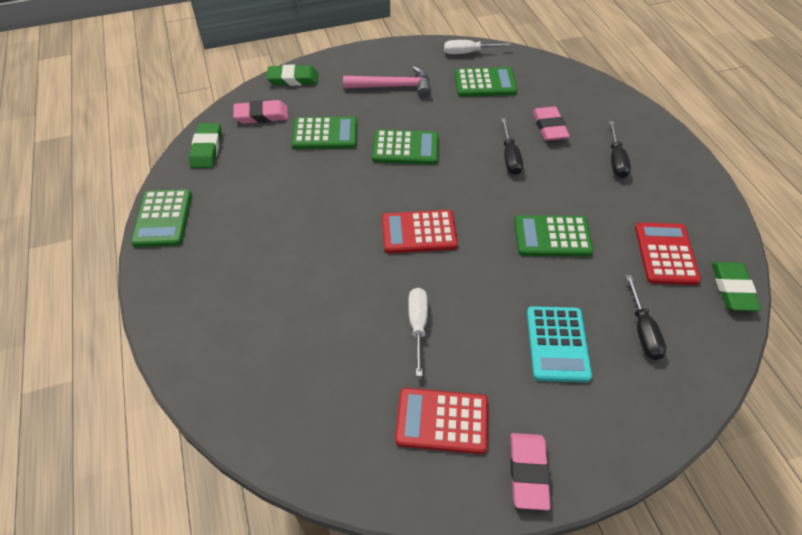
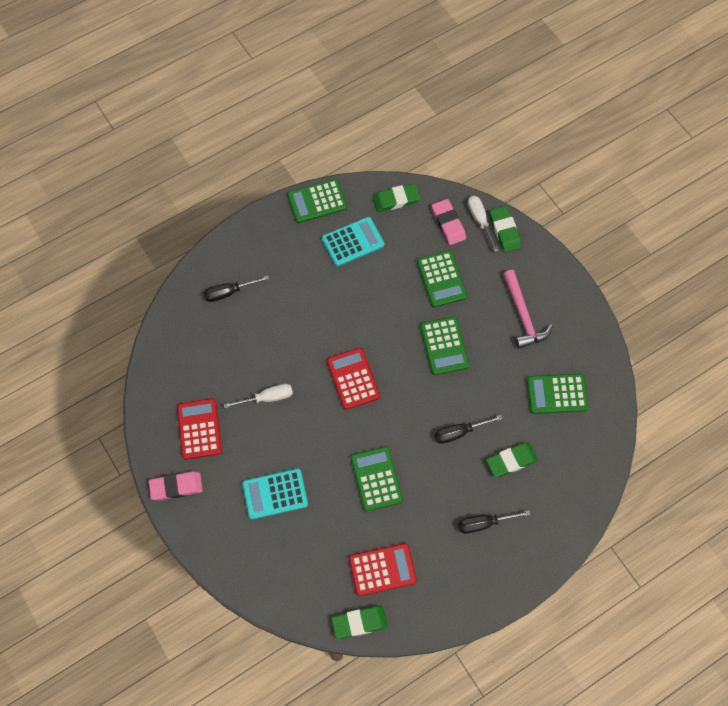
camera: 75 degrees right, 15 degrees up
(239, 196) = (353, 242): none -> turquoise calculator
(468, 52) = (600, 369): white screwdriver -> white screwdriver (480, 220)
(485, 83) = (557, 394): green calculator -> green calculator turned 105 degrees clockwise
(549, 127) = (511, 461): pink eraser -> green eraser
(643, 331) = (301, 554): black screwdriver -> black screwdriver (229, 292)

